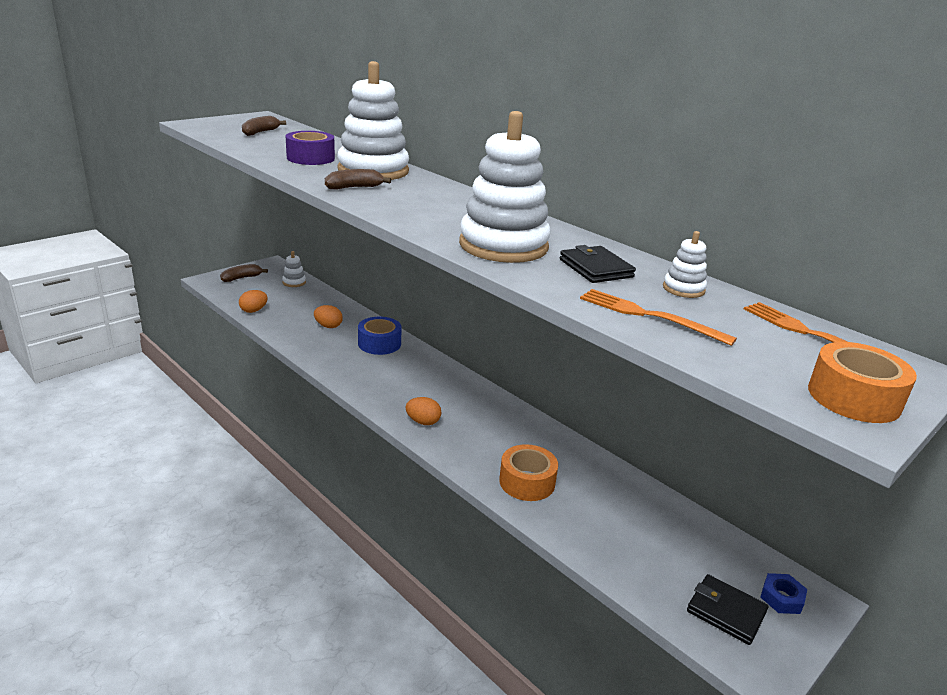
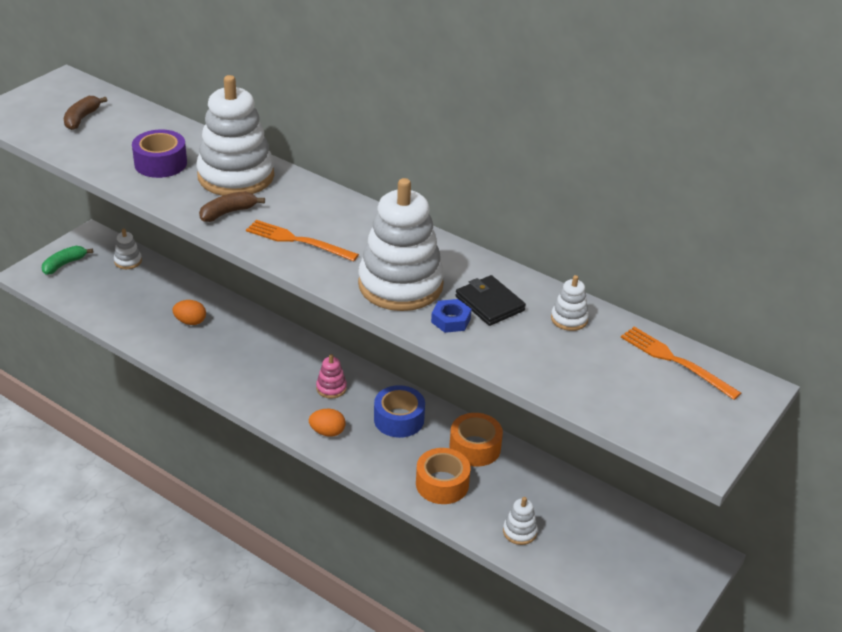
camera: 10 degrees left, 10 degrees up
(242, 278) = (64, 264): brown banana -> green banana
(253, 310) = (99, 312): orange egg -> none
(379, 344) = (254, 337): blue tape -> blue tape (399, 419)
(437, 389) = (331, 388): none -> pink stacking toy
(603, 539) = (519, 532): none -> white stacking toy
(649, 316) = (542, 361): orange fork -> orange fork (298, 241)
(726, 612) = (628, 581): black wallet -> none
(781, 598) = (674, 560): blue nut -> blue nut (451, 320)
(853, 398) = (701, 429): orange tape -> orange tape (475, 447)

